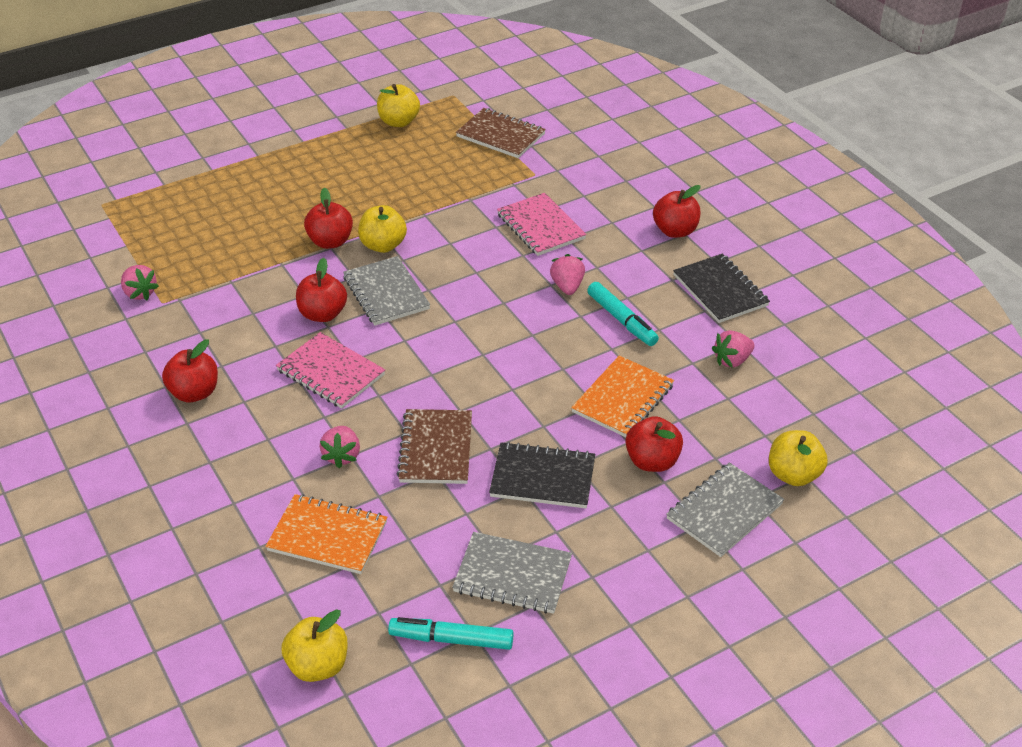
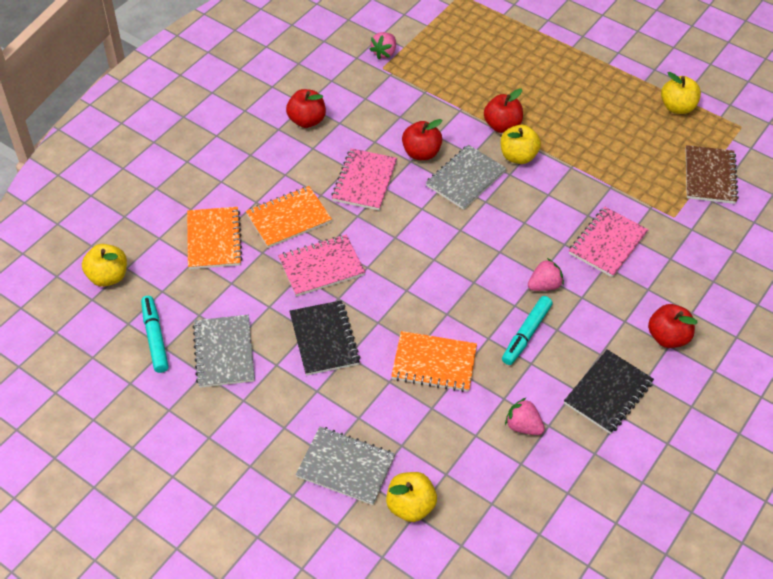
camera: 65 degrees right, 10 degrees up
(342, 456) = (288, 218): pink strawberry -> orange notebook
(436, 449) = (321, 267): brown notebook -> pink notebook
(652, 461) = (375, 403): red apple -> none

